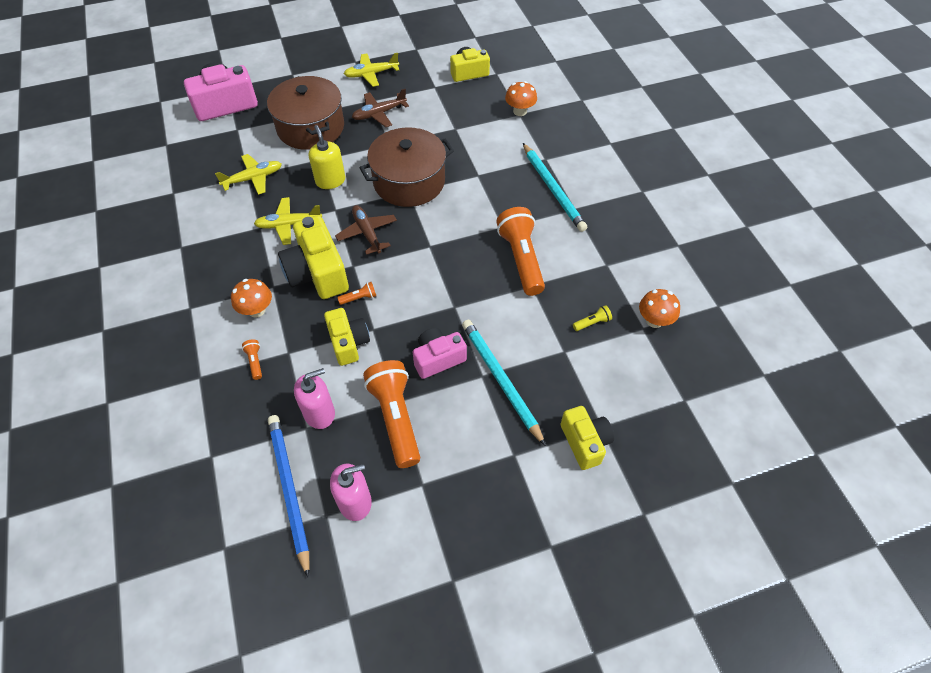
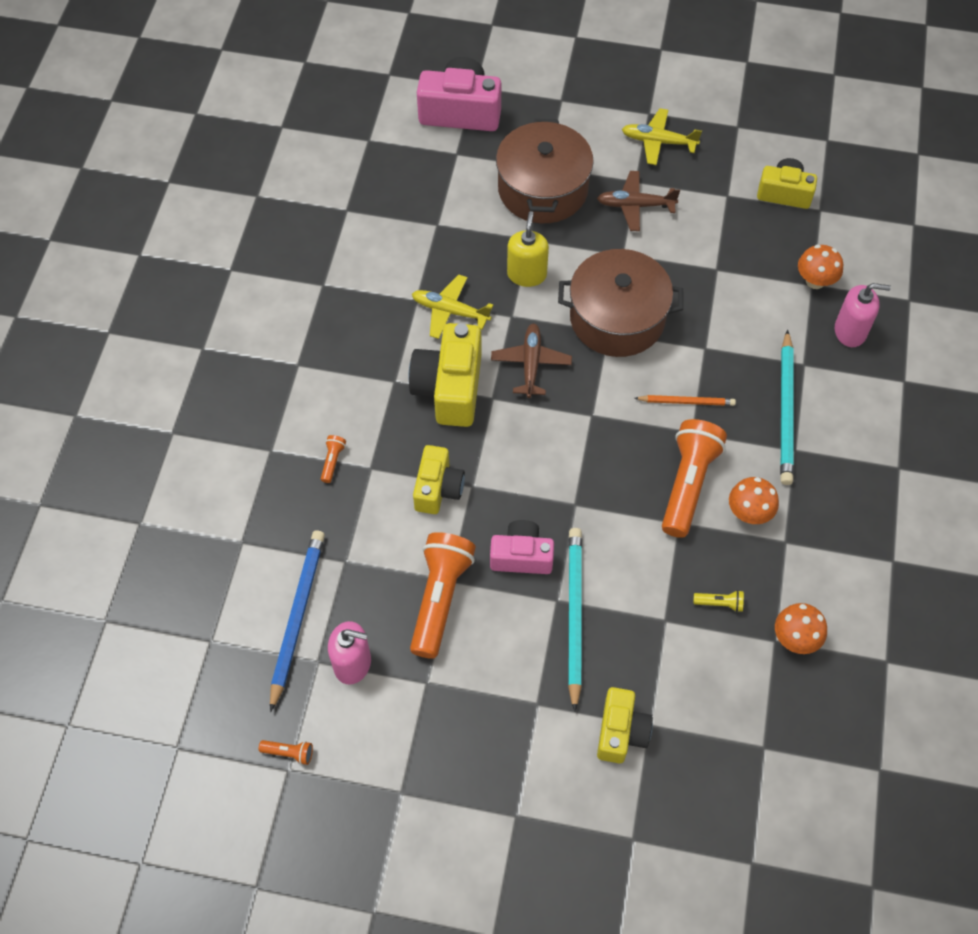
camera: 30 degrees right, 5 degrees up
(253, 178) = (442, 231): yellow plane -> none
(257, 310) = (363, 401): orange mushroom -> orange mushroom (749, 513)
(319, 413) = (367, 552): pink soap dispenser -> pink soap dispenser (850, 331)
(359, 298) = (478, 441): orange flashlight -> orange flashlight (289, 753)
(487, 211) = (686, 401): none -> orange pencil

